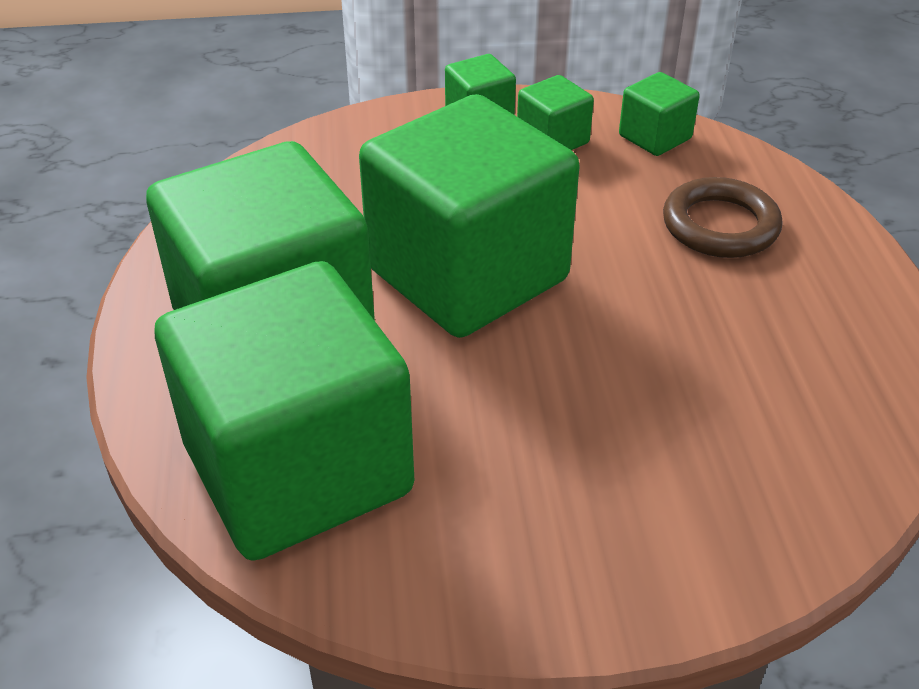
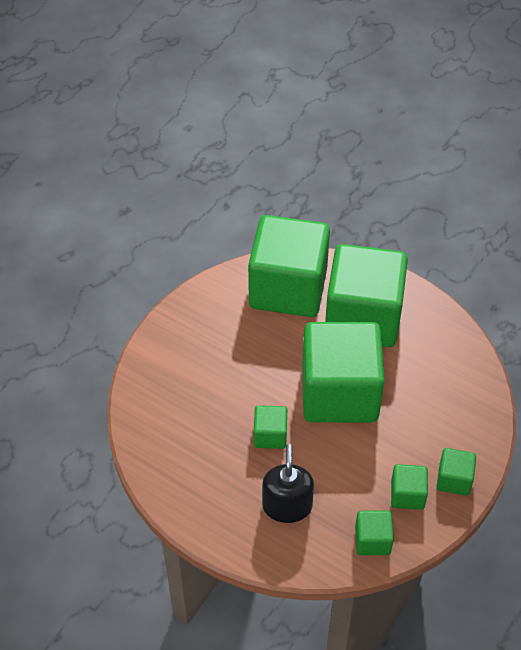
camera: 130 degrees right, 10 degrees up
(640, 304) = (270, 435): none -> green cube
(720, 225) = (287, 506): brown ring -> black soap dispenser

